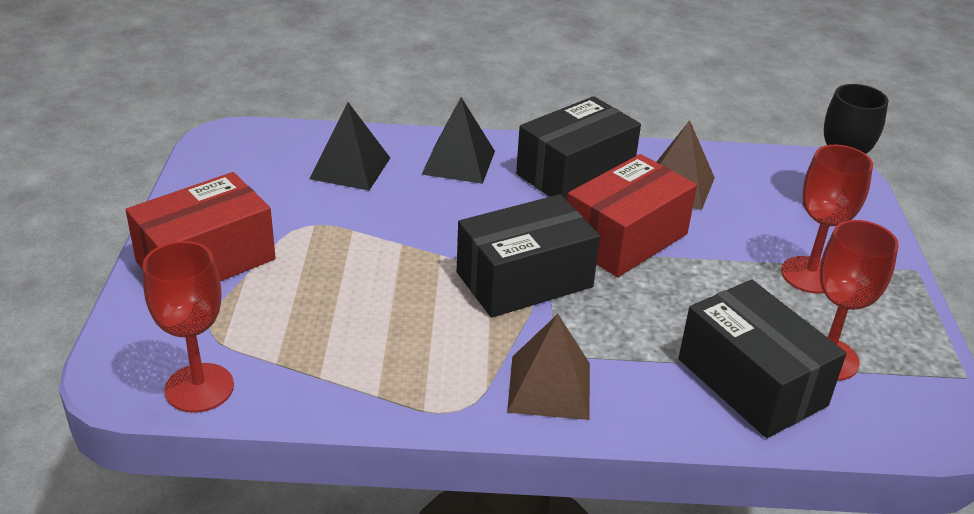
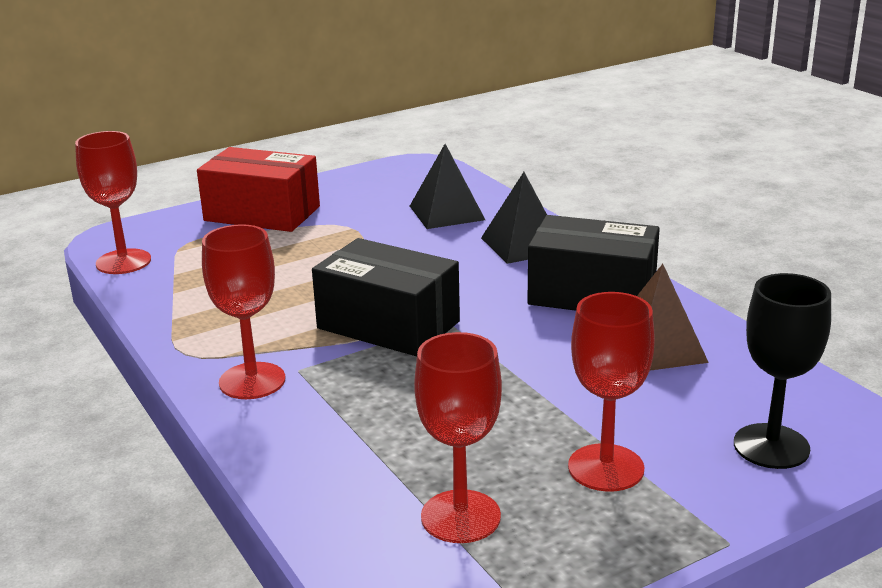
camera: 60 degrees right, 10 degrees down
(549, 387) = (252, 381): brown pyramid -> red goblet
(625, 238) = (519, 349): red box -> none
(751, 382) = (368, 480): black box -> none

